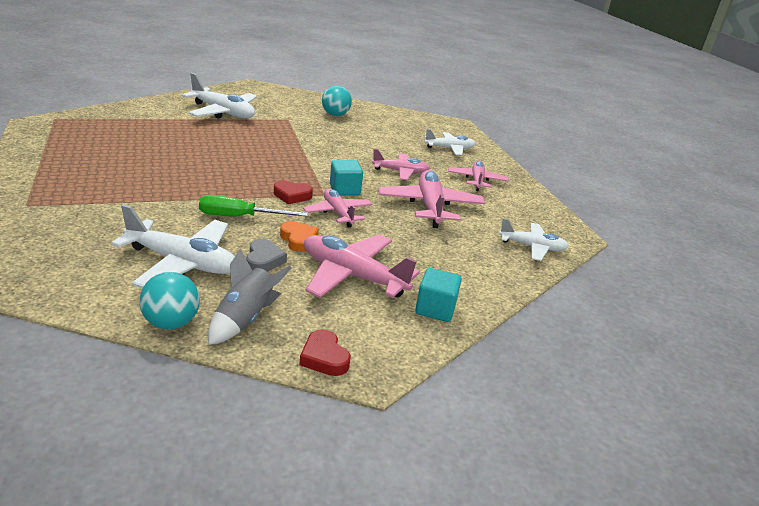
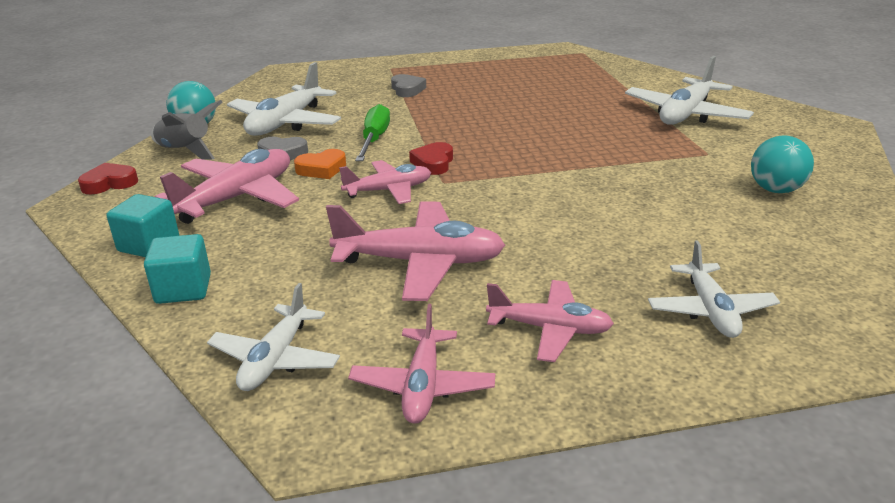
camera: 100 degrees right, 0 degrees up
(111, 198) = (407, 89): none -> grey heart
(344, 190) = (461, 195): turquoise cube -> turquoise cube (183, 289)
(400, 172) = (549, 243): pink plane -> pink plane (422, 386)

